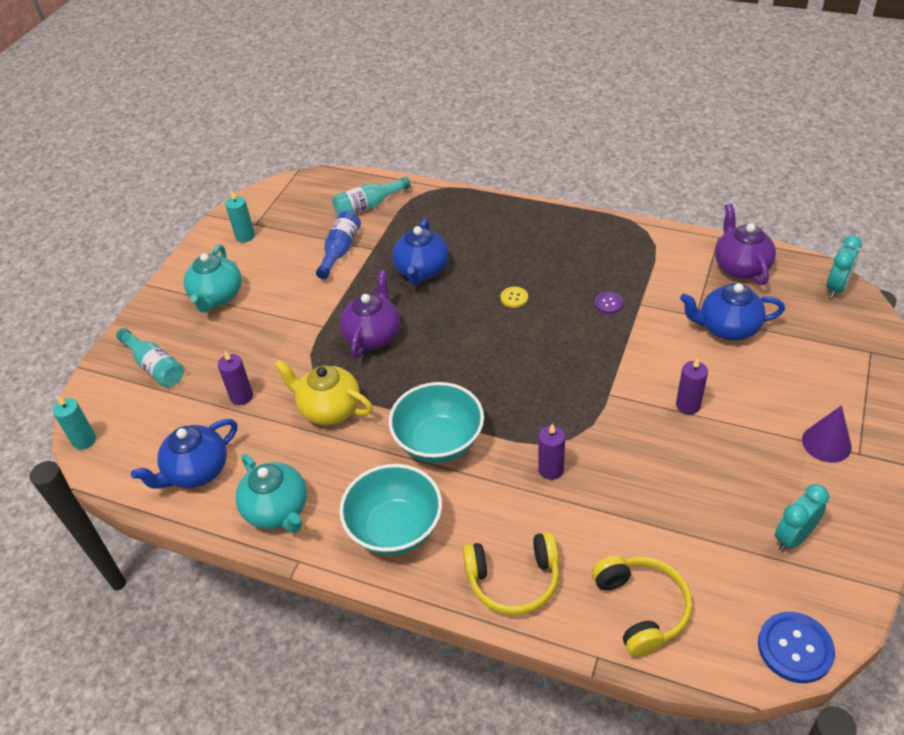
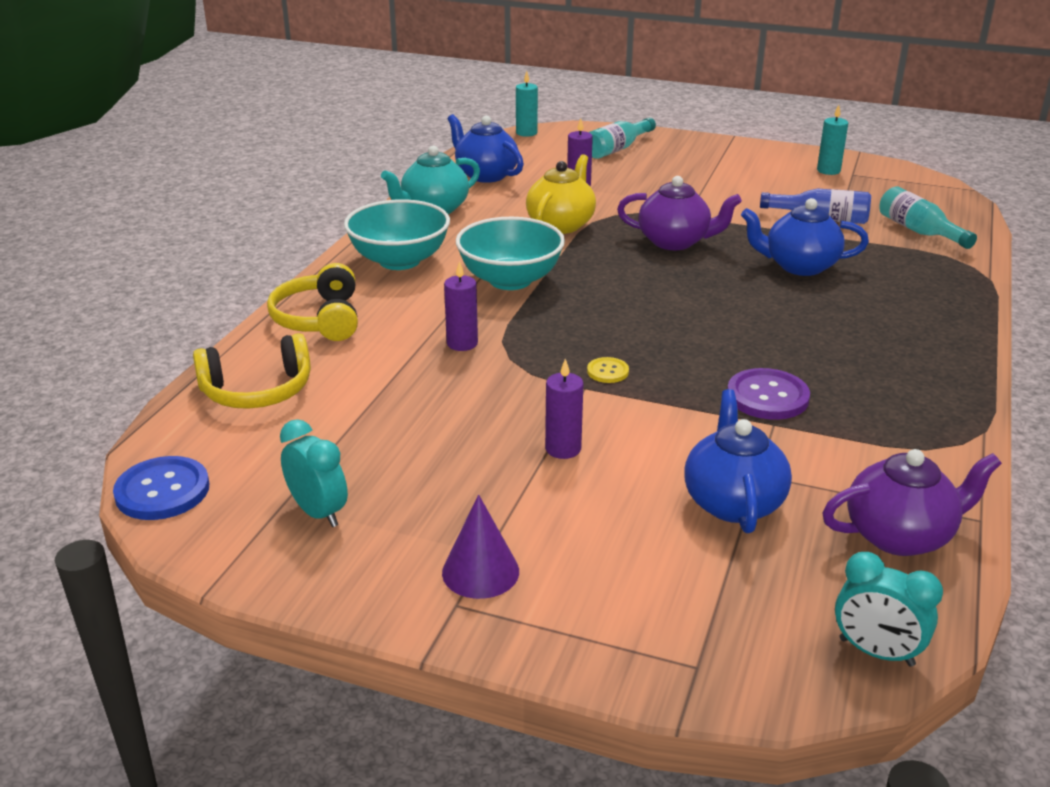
camera: 85 degrees right, 15 degrees down
(217, 297) = (722, 165): turquoise teapot -> none
(514, 298) = (762, 326): yellow button -> yellow button (607, 371)
(608, 303) = (767, 397): purple button -> purple button, size x1.87

